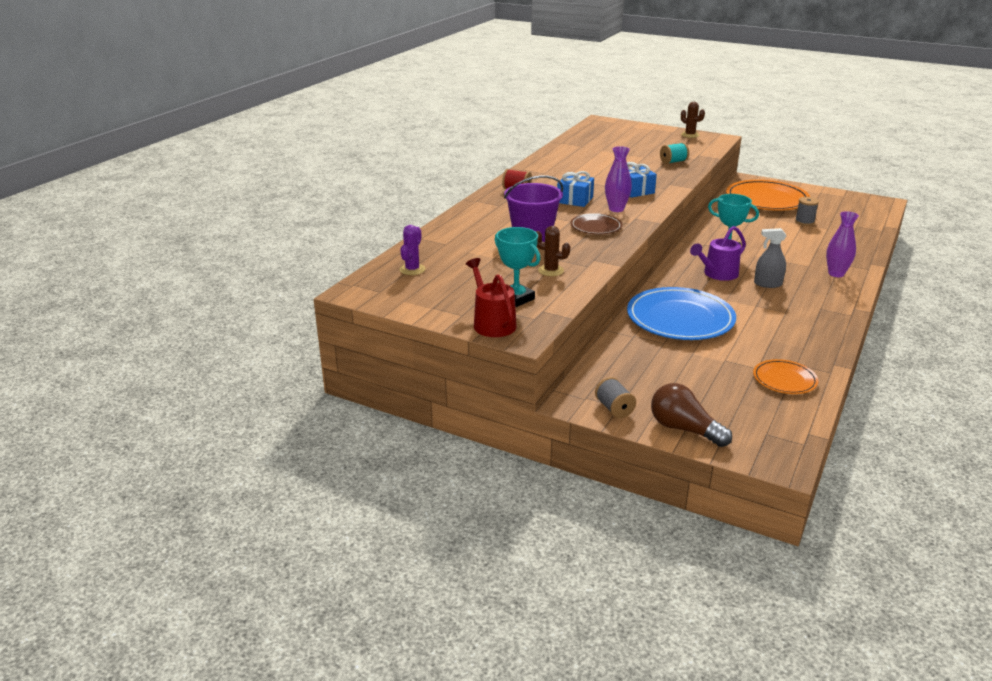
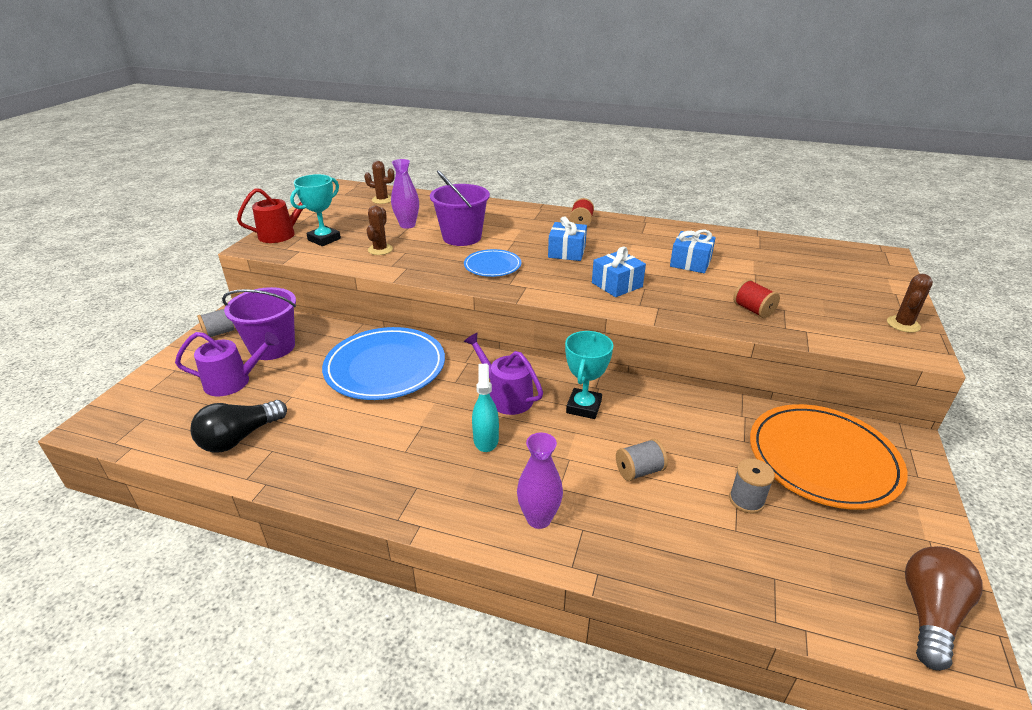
camera: 80 degrees right, 5 degrees up
(412, 269) = (382, 200): purple cactus -> brown cactus
(596, 227) = (492, 266): brown plate -> blue plate
(602, 166) = (690, 263): none -> blue gift
(616, 209) = (549, 275): purple vase -> purple vase (407, 225)
(645, 375) = (272, 347): none -> purple bucket
(673, 162) = (753, 310): turquoise spool -> red spool
(684, 429) = (174, 369): brown light bulb -> brown light bulb (929, 614)
(705, 391) = (233, 382): none -> purple watering can
(767, 284) = (486, 440): grey spray bottle -> turquoise spray bottle
(784, 380) = (239, 438): orange plate -> black light bulb
(788, 243) = (639, 471): none -> grey spool

